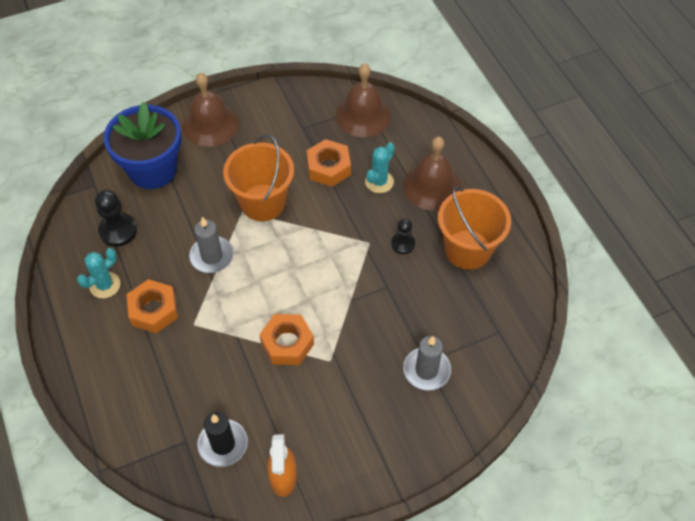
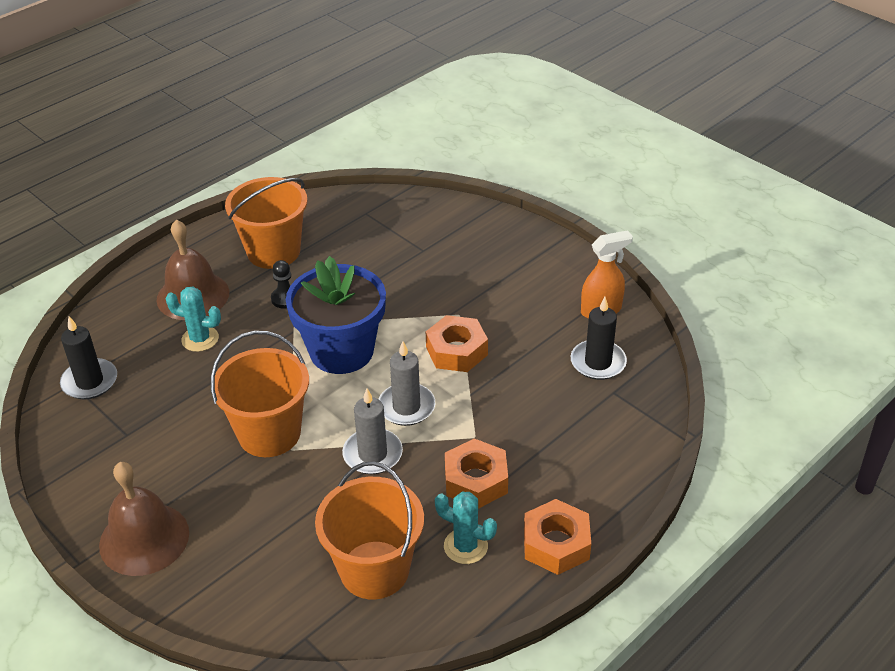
camera: 110 degrees left, 15 degrees down
(118, 230) = (374, 570): black pawn -> orange bucket
(153, 169) = (251, 574): blue flower pot -> blue flower pot (341, 351)
(328, 167) = (191, 389): orange nut -> orange nut (556, 544)
(363, 115) = (90, 381): brown bell -> black candle
(426, 370) = (432, 248): grey candle -> grey candle (406, 407)

